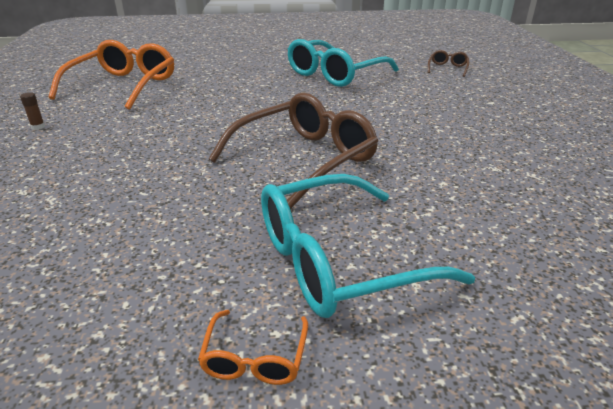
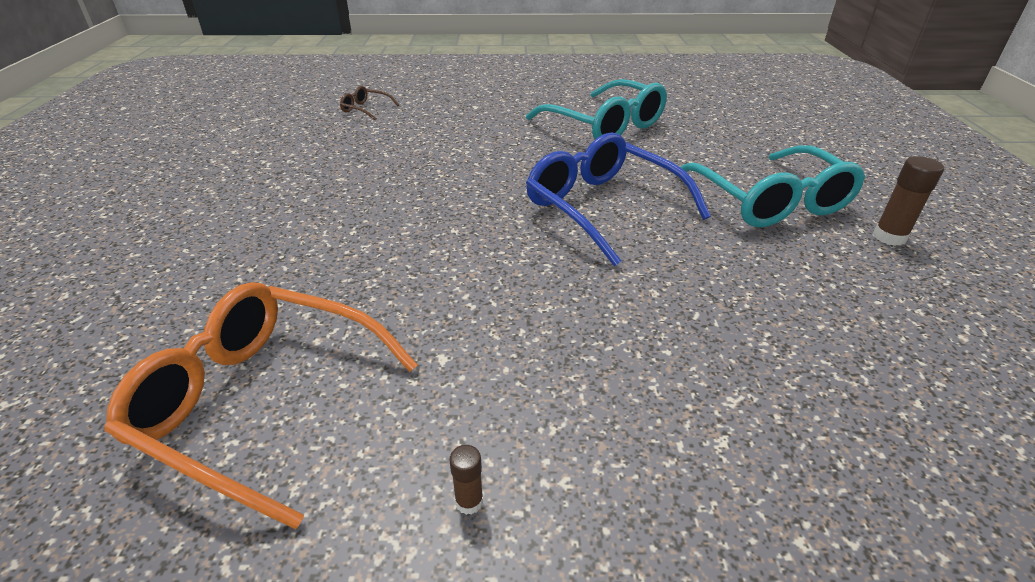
camera: 85 degrees left, 5 degrees up
(255, 358) = (889, 237): orange glasses -> brown glue stick
(304, 159) = (603, 208): brown glasses -> blue glasses
(335, 74) = (342, 174): turquoise glasses -> turquoise glasses (605, 125)

